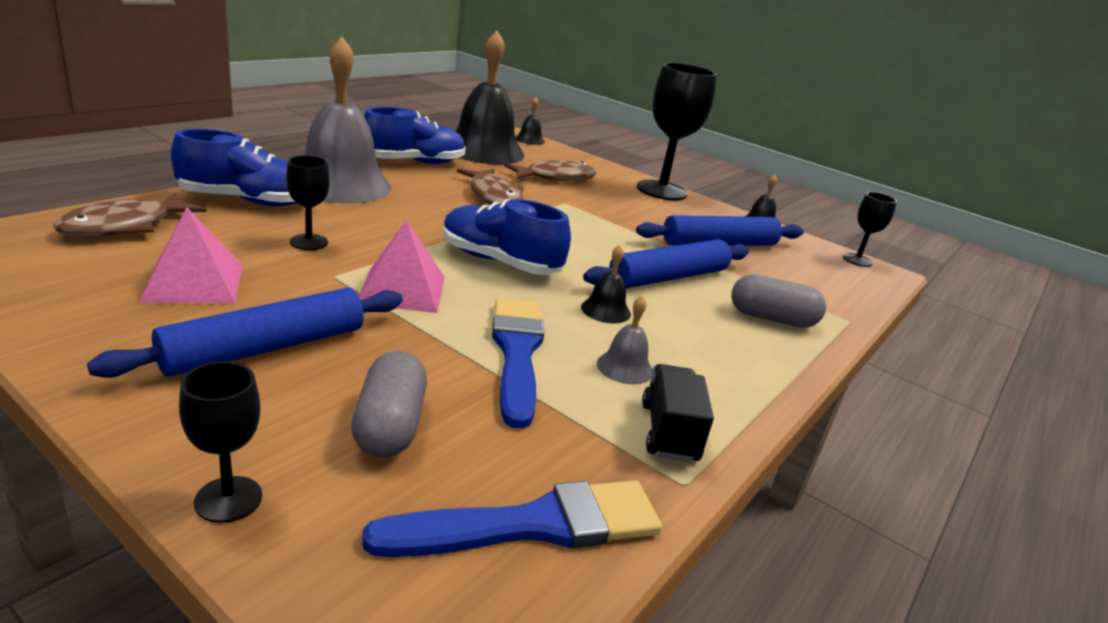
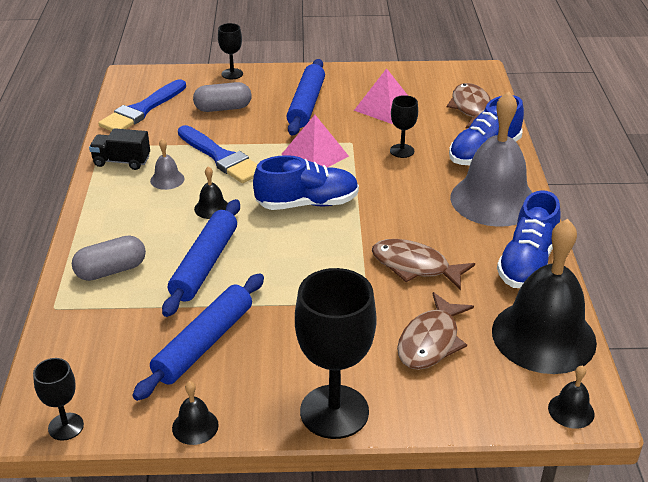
camera: 145 degrees right, 10 degrees up
(389, 426) = (223, 108): grey capsule -> grey capsule turned 60 degrees counterclockwise
(669, 432) = (122, 161): black truck -> black truck turned 135 degrees clockwise

